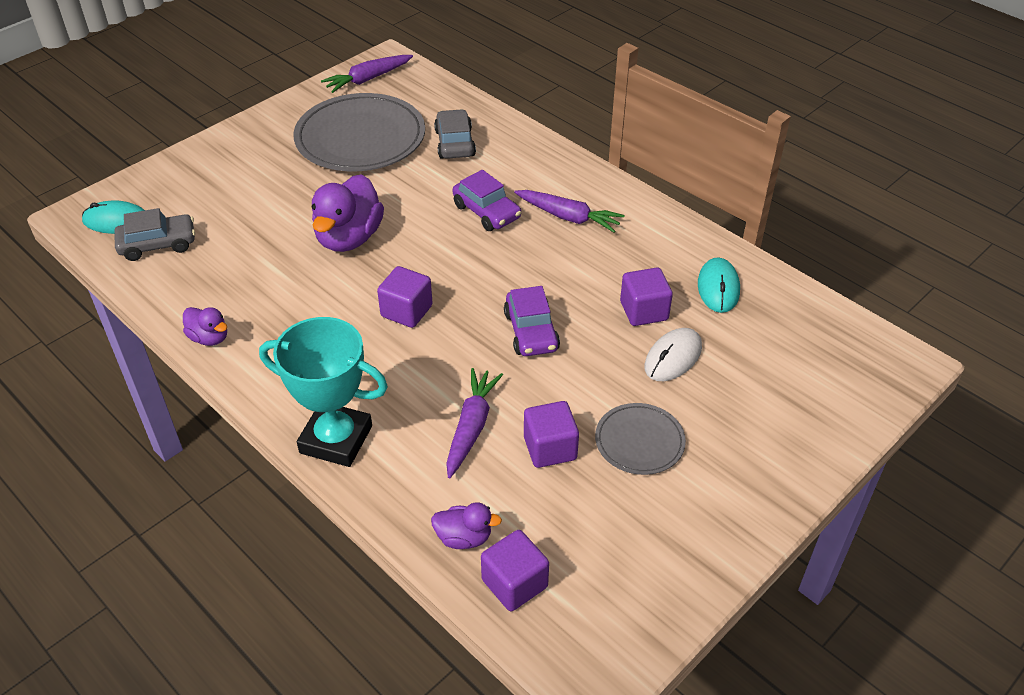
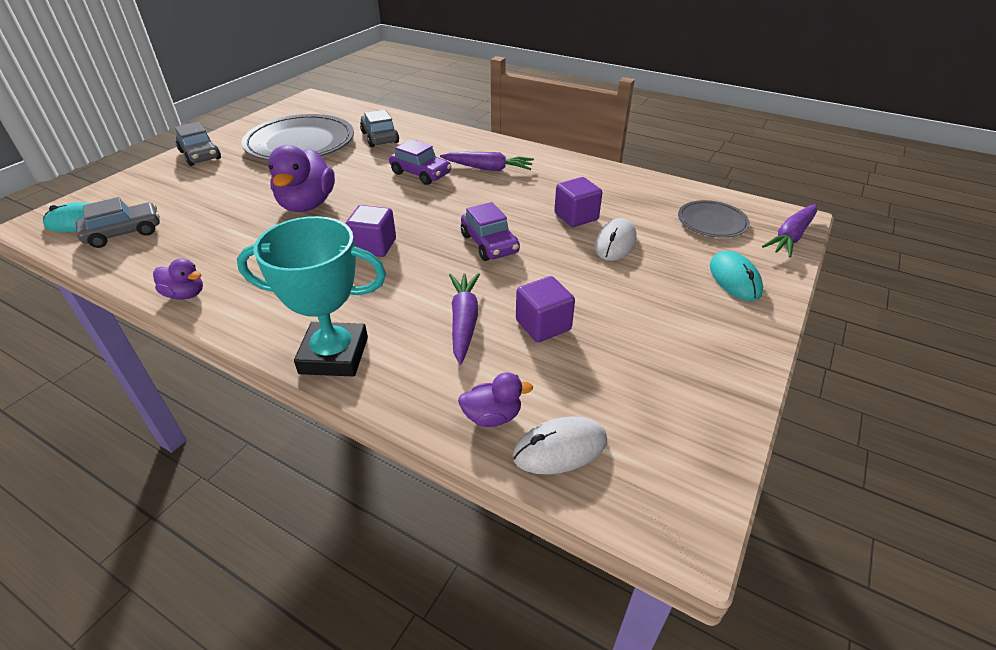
camera: 15 degrees left, 5 degrees down
(246, 140) = (200, 155): none -> grey car
(368, 79) = (297, 110): purple carrot -> purple carrot (791, 237)
(514, 583) = (560, 448): purple cube -> white mouse
(639, 441) = (619, 306): grey plate -> grey plate (712, 222)
(718, 288) = (626, 194): turquoise mouse -> turquoise mouse (734, 279)

